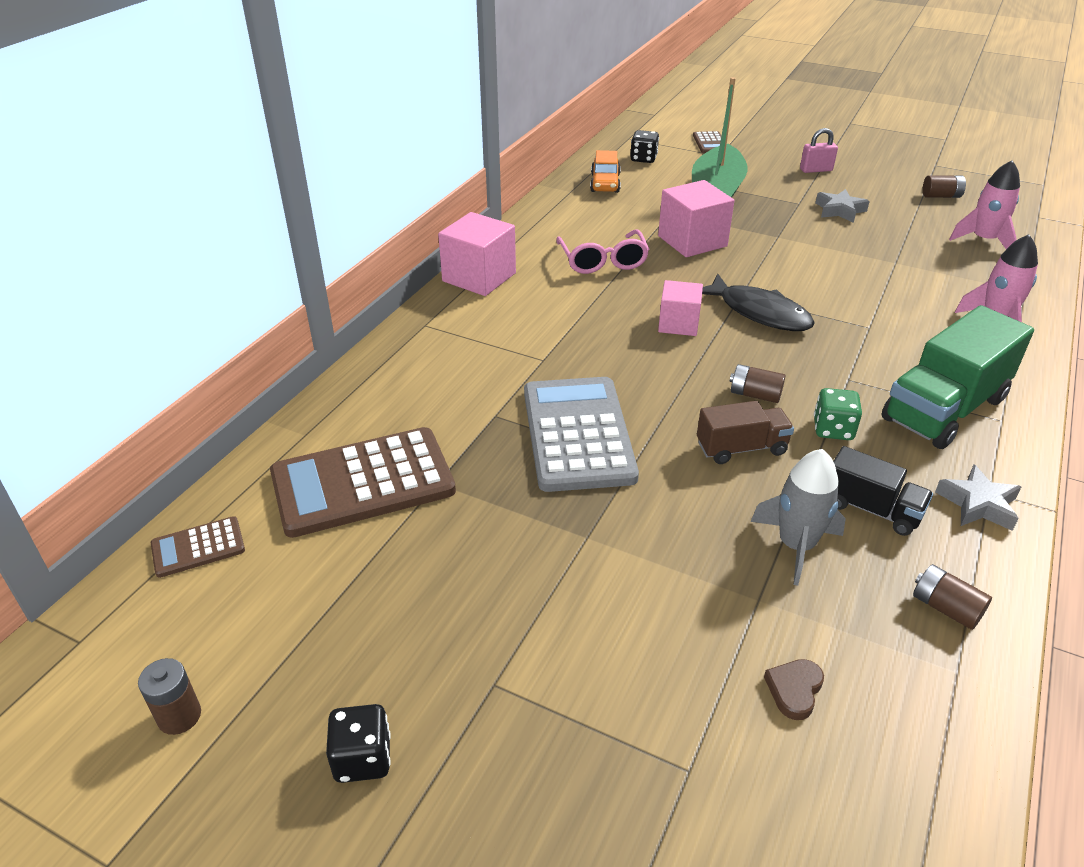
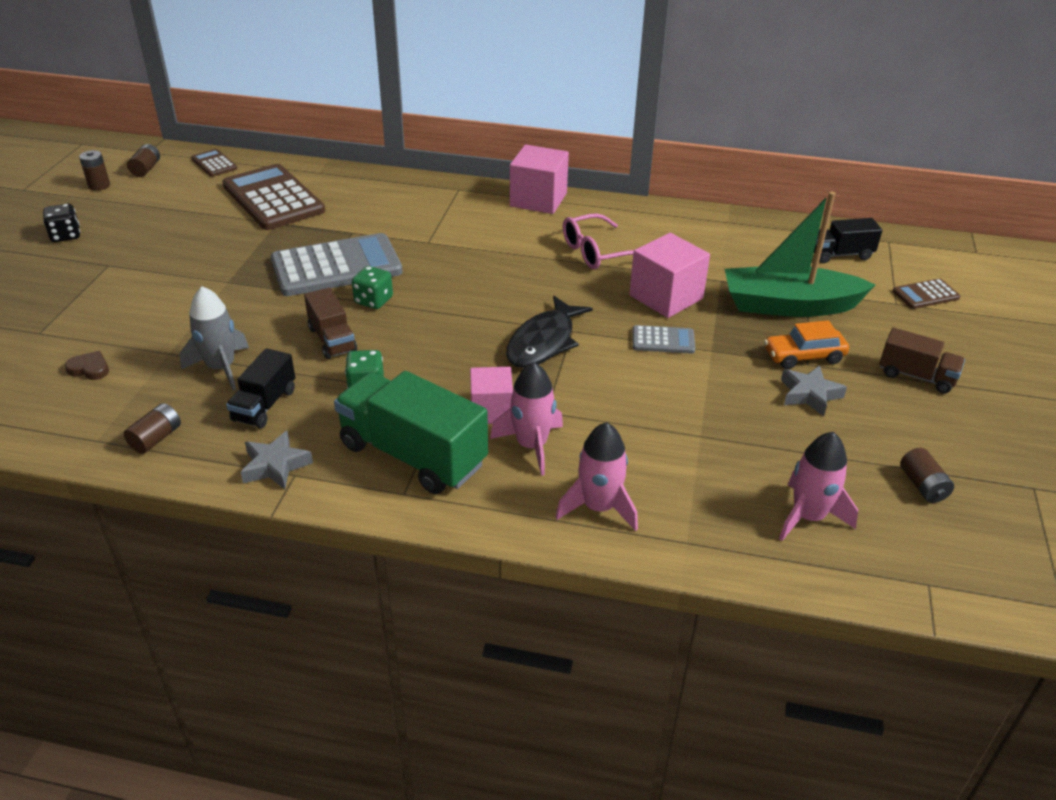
camera: 75 degrees right, 0 degrees up
(605, 183) = (760, 238): orange car -> orange car (803, 356)
(643, 159) = (840, 254): black dice -> black truck
(663, 411) = (373, 300): none -> green dice
(678, 324) = (505, 299): pink cube -> pink cube (491, 410)
(755, 395) = (407, 344): brown battery -> brown battery (146, 169)
(762, 254) = (663, 340): none -> grey calculator
(816, 170) = (916, 376): pink padlock -> brown truck
(920, 341) = (531, 445): none -> pink rocket

